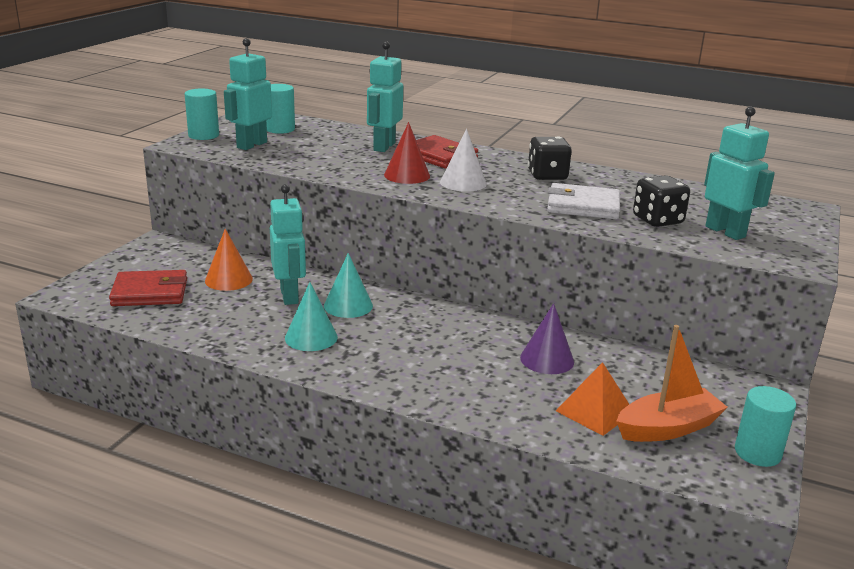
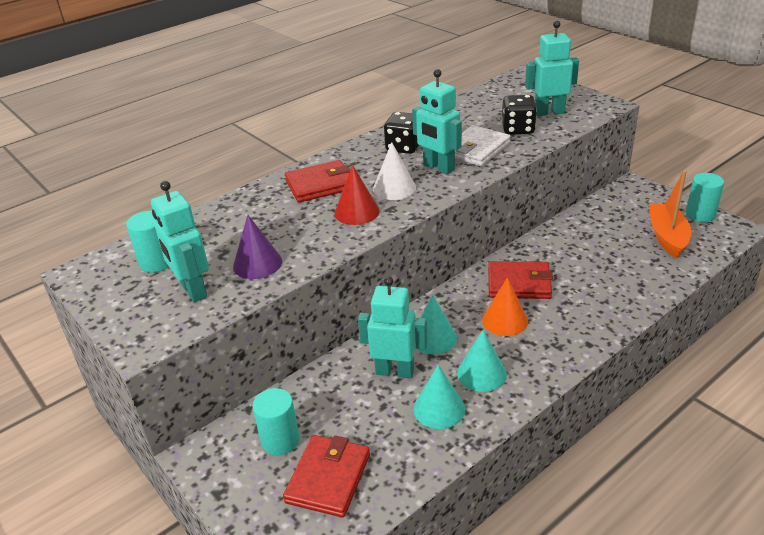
camera: 60 degrees left, 10 degrees up
(203, 135) = (126, 322): turquoise cylinder -> turquoise cylinder (280, 440)
(228, 279) = (334, 409): orange cone -> orange cone (505, 320)
(251, 324) = (439, 408): none -> turquoise cone
(383, 147) = (270, 209): turquoise robot -> turquoise robot (438, 168)
(471, 337) = (519, 283): none -> red wallet
(547, 359) = (566, 258): purple cone -> purple cone (257, 263)
(594, 411) = (641, 259): orange pyramid -> none

